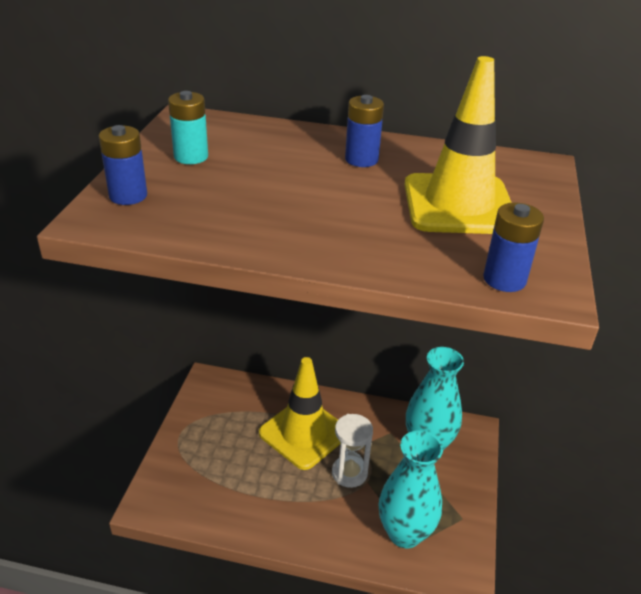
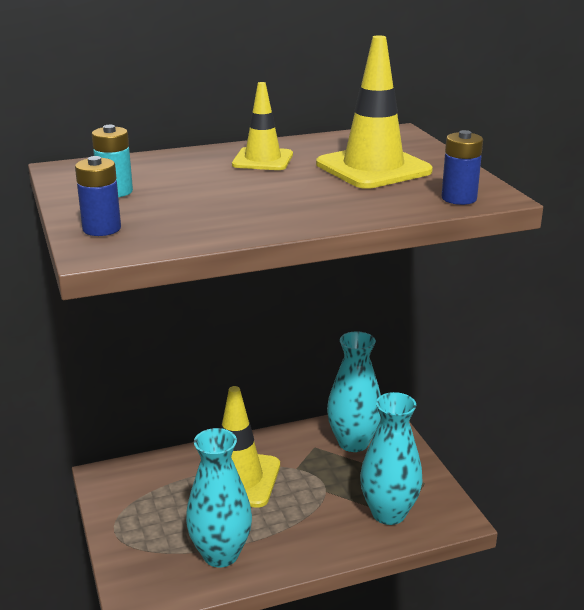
camera: 30 degrees left, 10 degrees down
(238, 498) = (220, 554): none -> turquoise vase
(349, 473) = (305, 491): white hourglass -> none
(361, 159) = (262, 160): blue battery -> yellow traffic cone

